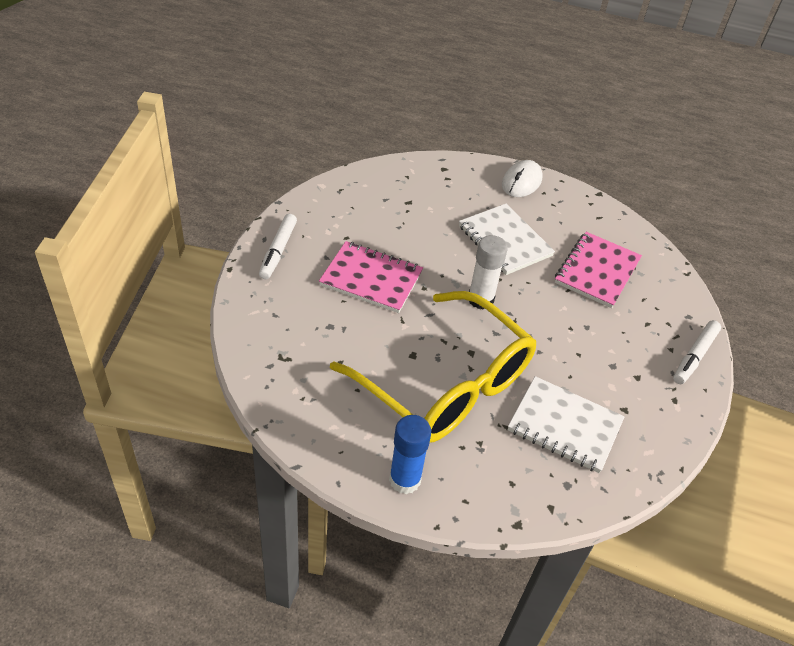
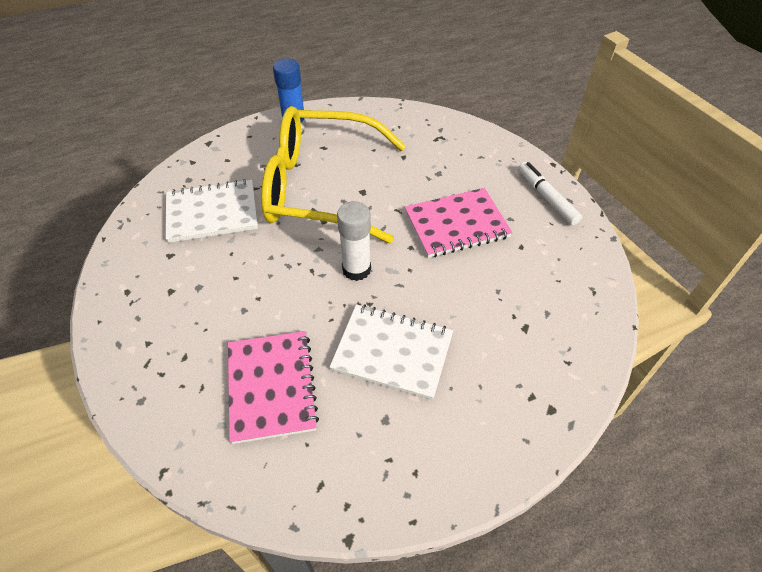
camera: 145 degrees right, 5 degrees up
(521, 182) = (455, 468): white mouse -> none
(694, 356) = (119, 350): white marker -> none

